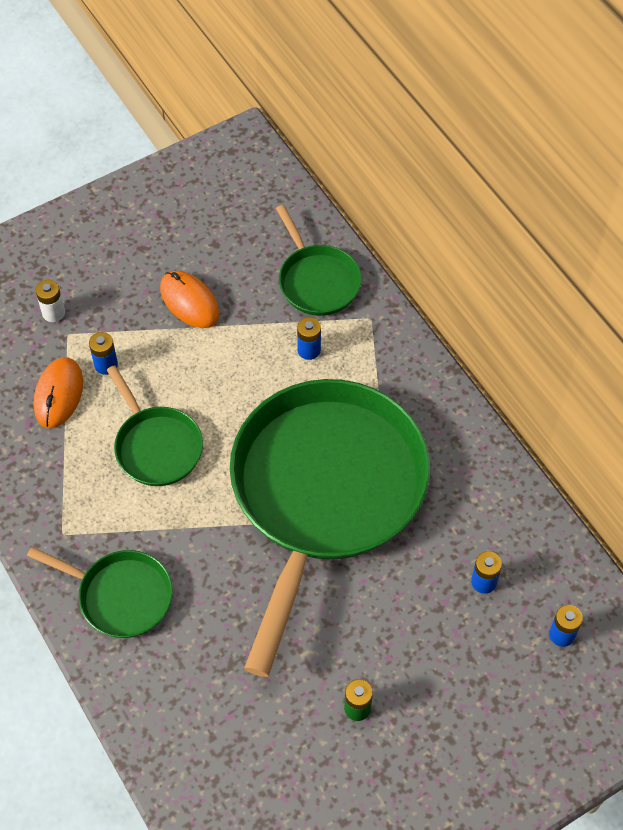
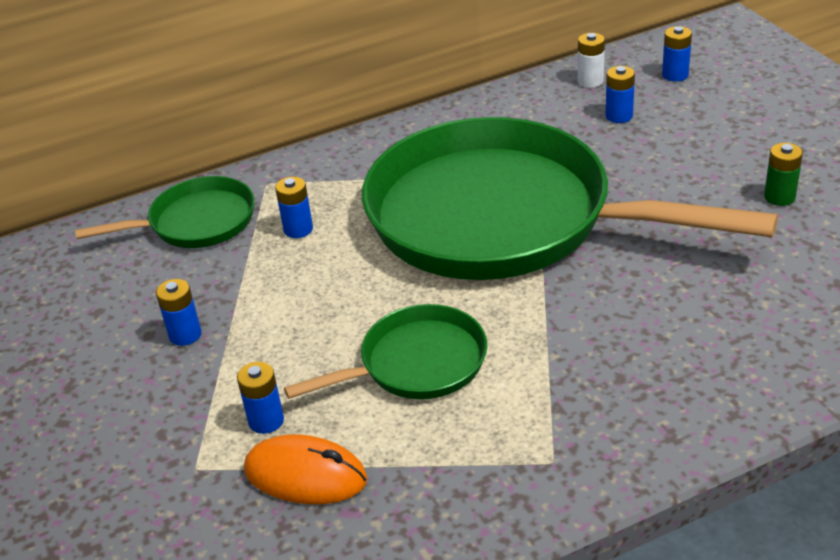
camera: 80 degrees left, 20 degrees down
(53, 313) = (149, 487): white battery -> white battery (590, 81)
(120, 596) = (652, 395): green pan -> none
(189, 301) = (185, 335): orange mouse -> blue battery

